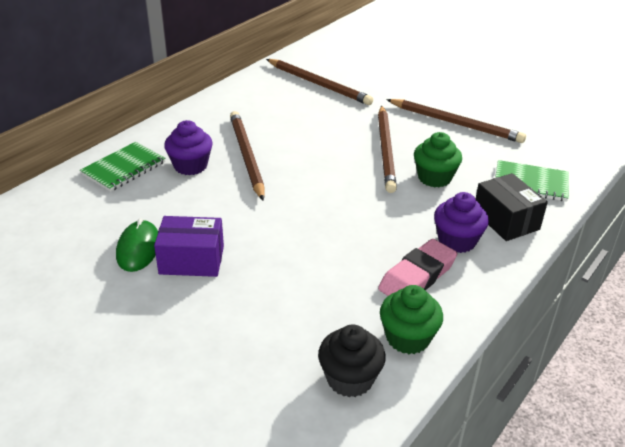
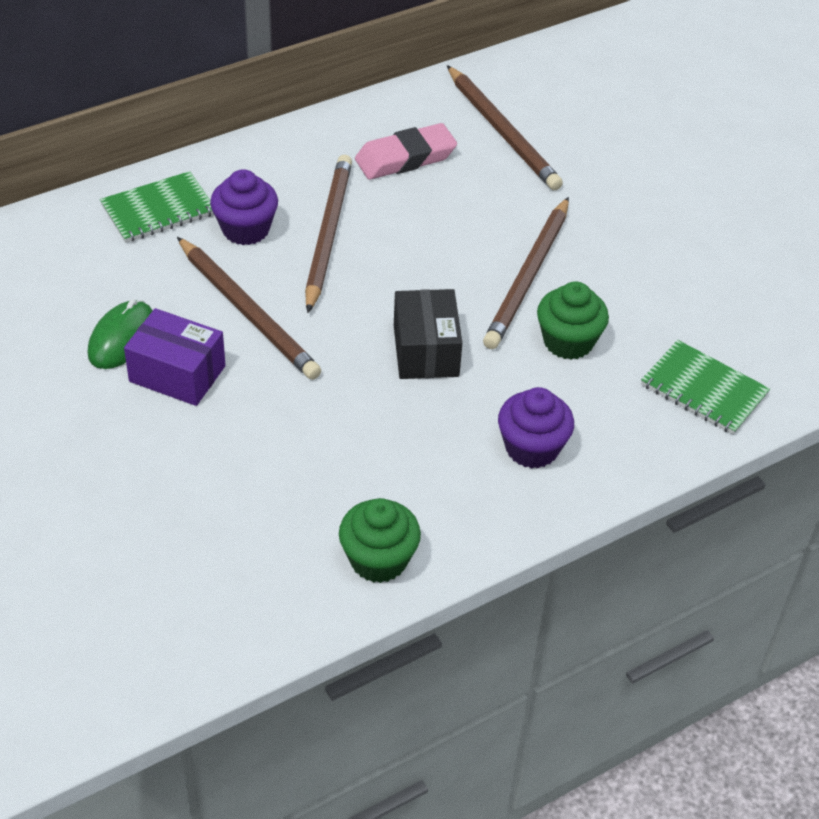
camera: 20 degrees right, 10 degrees up
(350, 379) = (278, 587): black cupcake -> none
(417, 276) = (444, 483): pink eraser -> pink eraser (405, 158)
(456, 123) = (665, 258): brown pencil -> brown pencil (248, 312)
(505, 220) = (622, 438): black box -> black box (425, 351)

